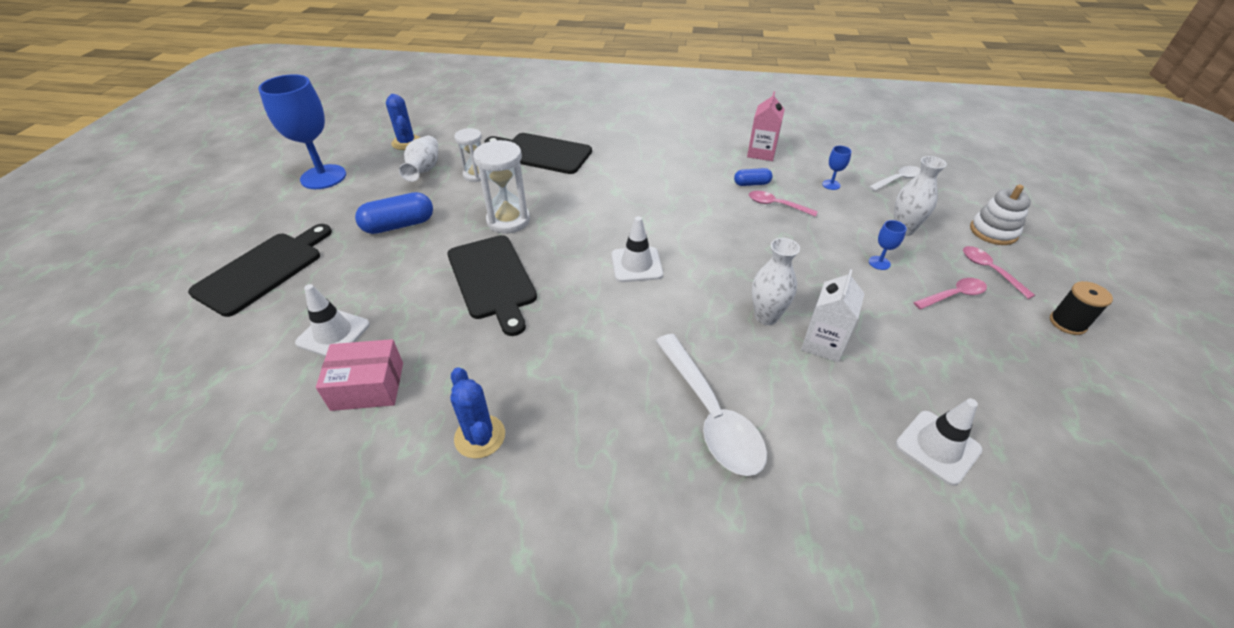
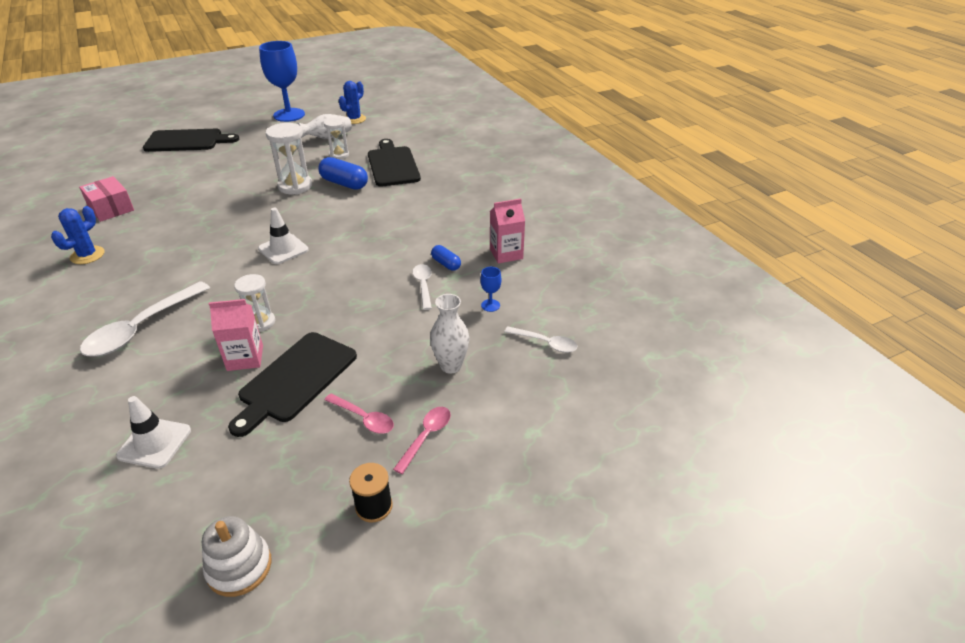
camera: 55 degrees right, 5 degrees down
(333, 334) = (147, 182): white traffic cone -> none
(399, 225) = (259, 156): blue capsule -> blue capsule (344, 183)
(492, 279) = (227, 206): black cutting board -> black cutting board (295, 379)
(766, 316) = (261, 322): white vase -> white hourglass
(776, 205) = (423, 285): pink spoon -> white spoon
(823, 343) = (245, 358): white carton -> pink carton
(879, 263) = (381, 363): blue goblet -> none
(993, 232) = (505, 428): white stacking toy -> white stacking toy (239, 567)

